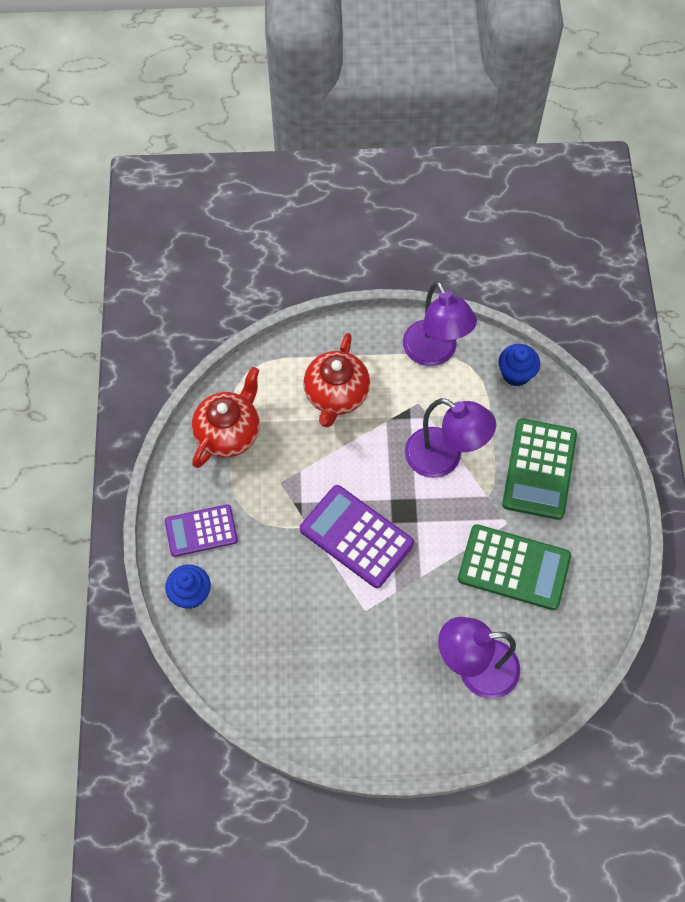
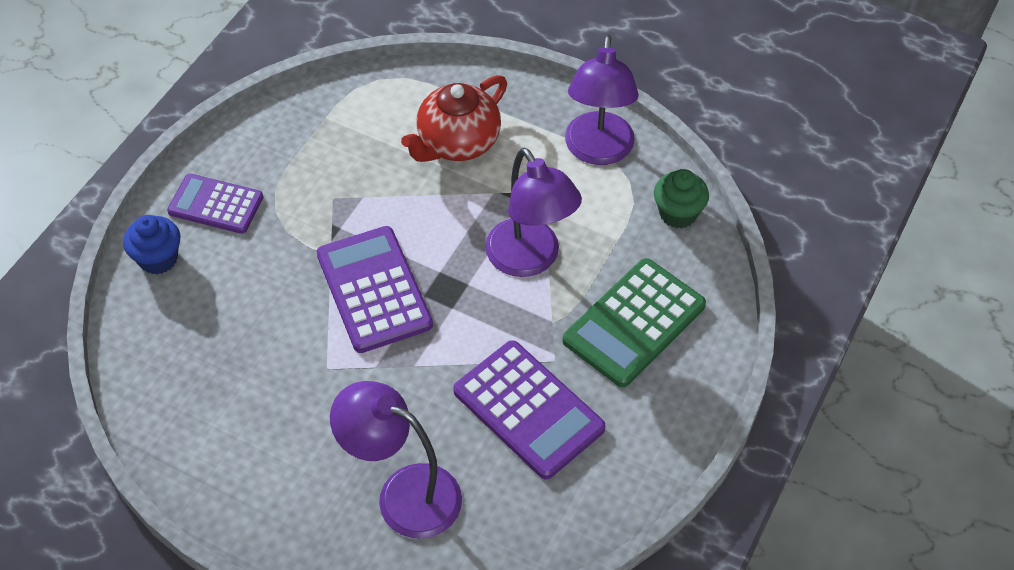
camera: 30 degrees right, 10 degrees down
(228, 433) = (316, 126): red teapot -> none
(514, 567) = (528, 410): green calculator -> purple calculator
(516, 374) = (678, 213): blue cupcake -> green cupcake

